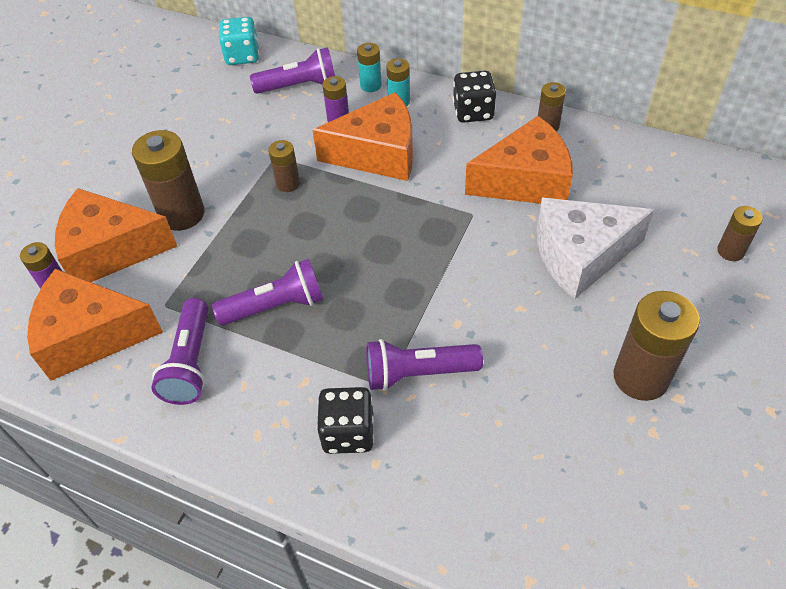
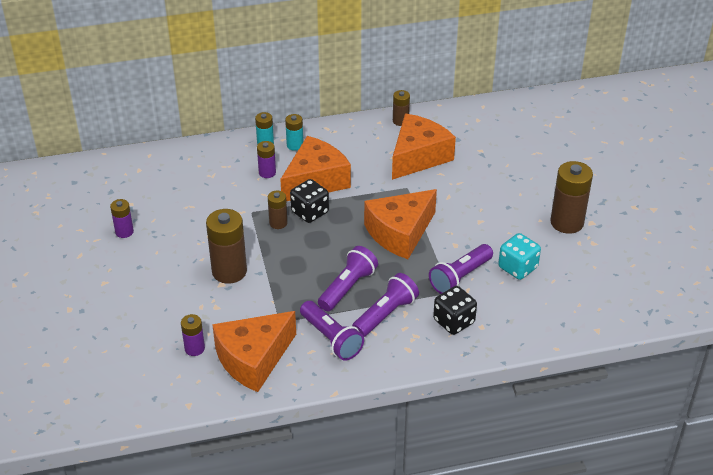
camera: 40 degrees left, 10 degrees down
(111, 250) = (207, 312): orange cheese -> orange cheese (400, 233)
(140, 117) = (124, 232): none -> purple battery
(242, 56) = (151, 162): turquoise dice -> turquoise dice (517, 268)
(299, 86) = (217, 164): purple flashlight -> purple flashlight (385, 314)
(473, 112) = (348, 132): black dice -> black dice (310, 212)
(580, 256) = (485, 181): white cheese -> none
(730, 251) = (555, 144): brown battery -> none

